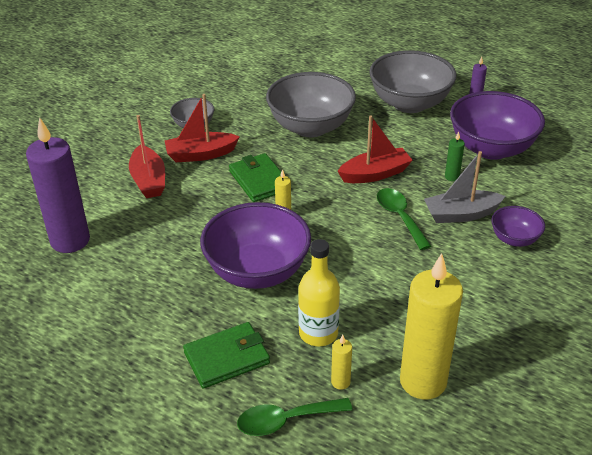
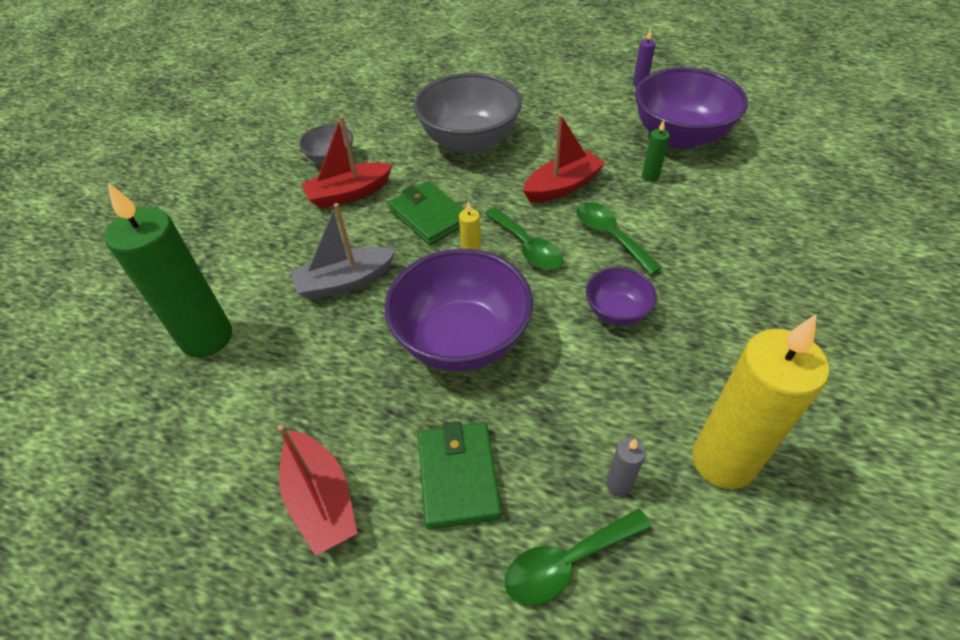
camera: 10 degrees left, 10 degrees up
(70, 240) = (207, 337): purple candle -> green candle
(148, 180) = (292, 237): red boat -> red boat (321, 500)
(226, 358) = (458, 476): green wallet -> green wallet turned 60 degrees counterclockwise
(318, 333) = (566, 414): yellow bottle -> none
(330, 215) = (527, 247): none -> green spoon
(340, 382) = (619, 484): yellow candle -> grey candle
(409, 103) = (571, 98): grey bowl -> none
(461, 214) = (678, 221): grey boat -> grey boat (345, 282)
(514, 239) = (751, 242): purple bowl -> purple bowl (616, 311)

